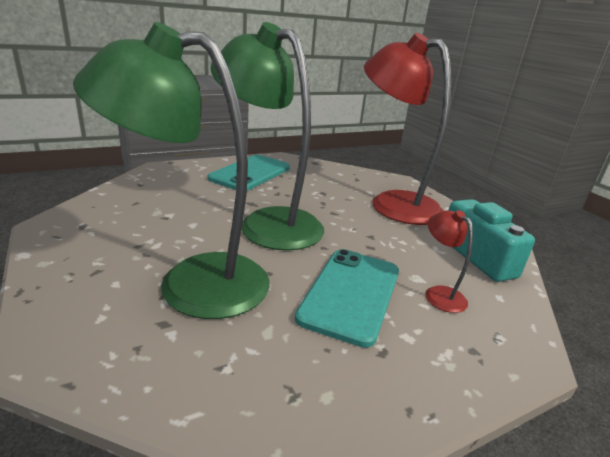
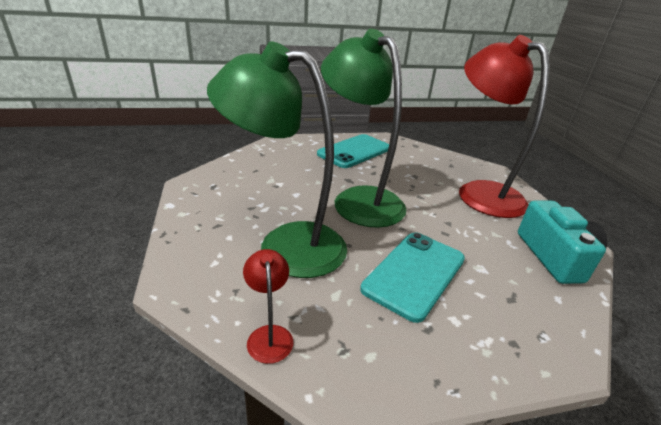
camera: 15 degrees right, 5 degrees up
(439, 294) = (497, 286): red lamp -> red lamp (269, 335)

